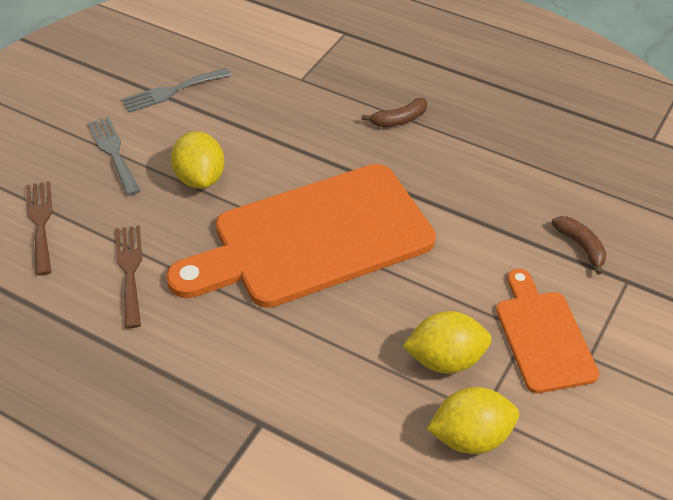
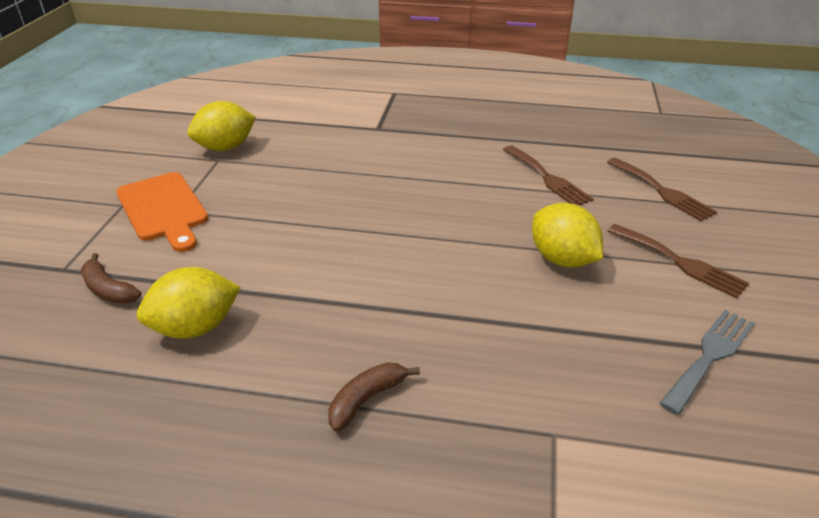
camera: 160 degrees right, 10 degrees down
(113, 152) = (680, 262): grey fork -> brown fork
(313, 238) = (405, 233): orange cutting board -> none
(445, 360) = (251, 179): yellow lemon -> yellow lemon (195, 328)

